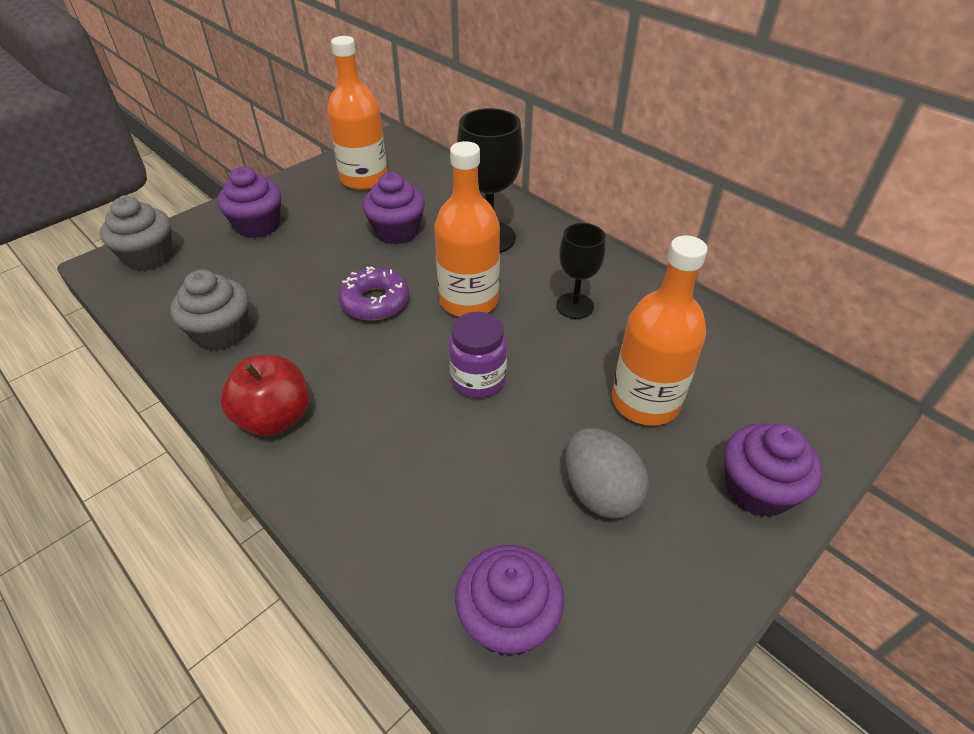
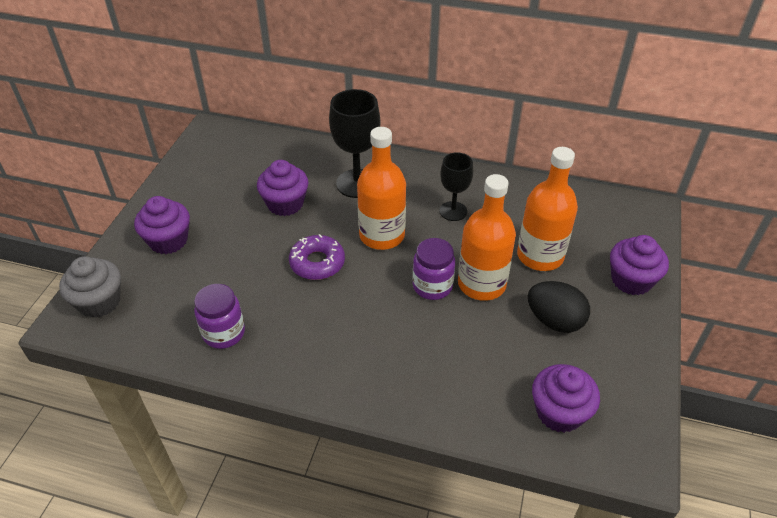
camera: 30 degrees left, 0 degrees up
(221, 333) = (224, 333): grey cupcake -> purple jar
(275, 418) = (321, 371): red apple -> none
(364, 179) = (219, 170): orange bottle -> orange bottle (481, 284)
(600, 492) = (554, 321): grey egg -> black egg

